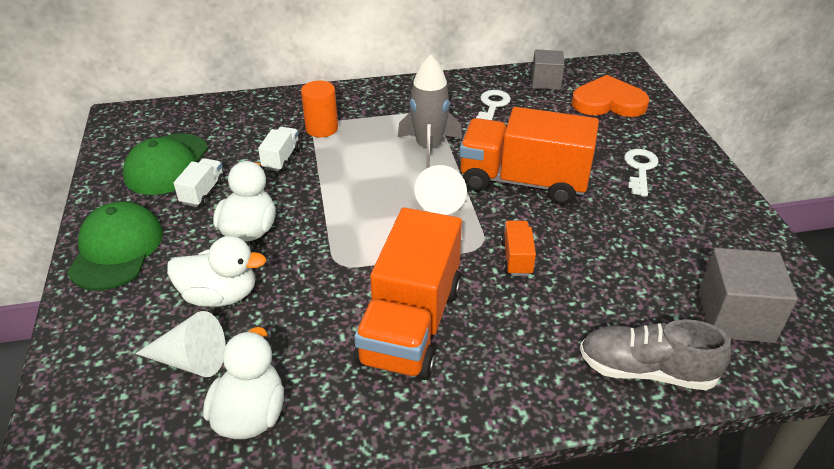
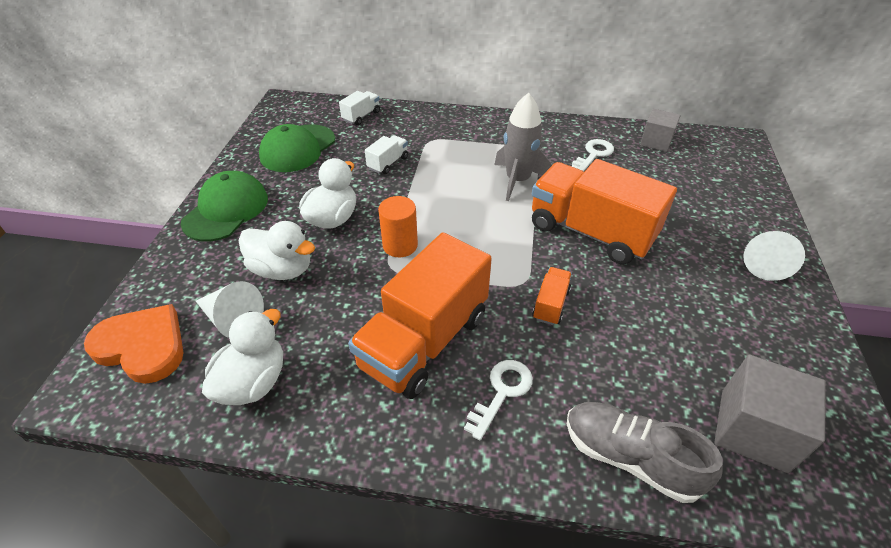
camera: 20 degrees right, 5 degrees up
(203, 192) = (313, 178): white truck -> white truck (361, 116)
(322, 128) = (433, 144): orange cylinder -> orange cylinder (400, 245)
(442, 198) = (507, 230): white cone -> white cone (765, 262)
(608, 102) = (710, 173): orange heart -> orange heart (142, 346)
(640, 169) = (715, 247): white key -> white key (502, 392)

